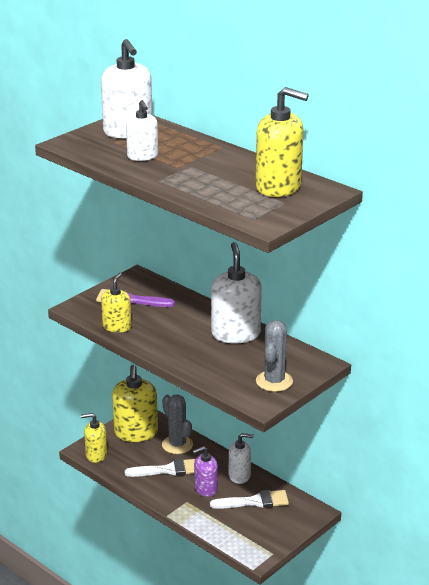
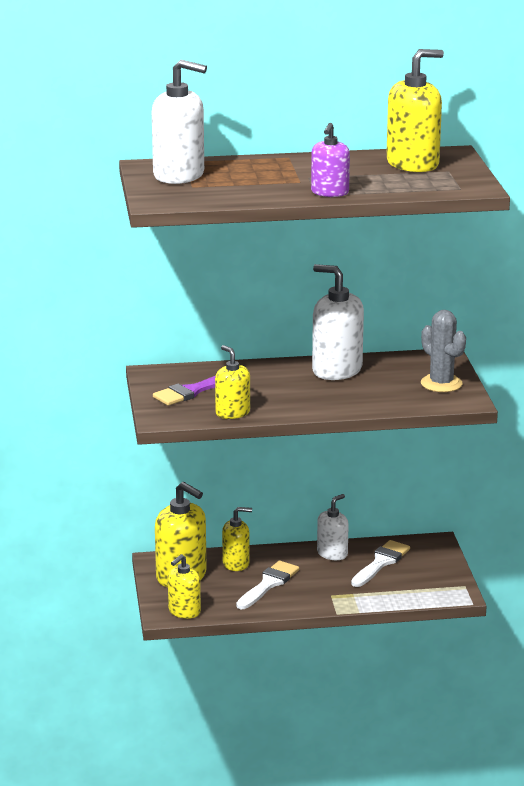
camera: 50 degrees left, 5 degrees down
(142, 156) = (250, 186): white soap dispenser -> none
(177, 445) = (236, 563): grey cactus -> yellow soap dispenser
(205, 489) = (326, 578): purple soap dispenser -> purple soap dispenser (329, 192)

